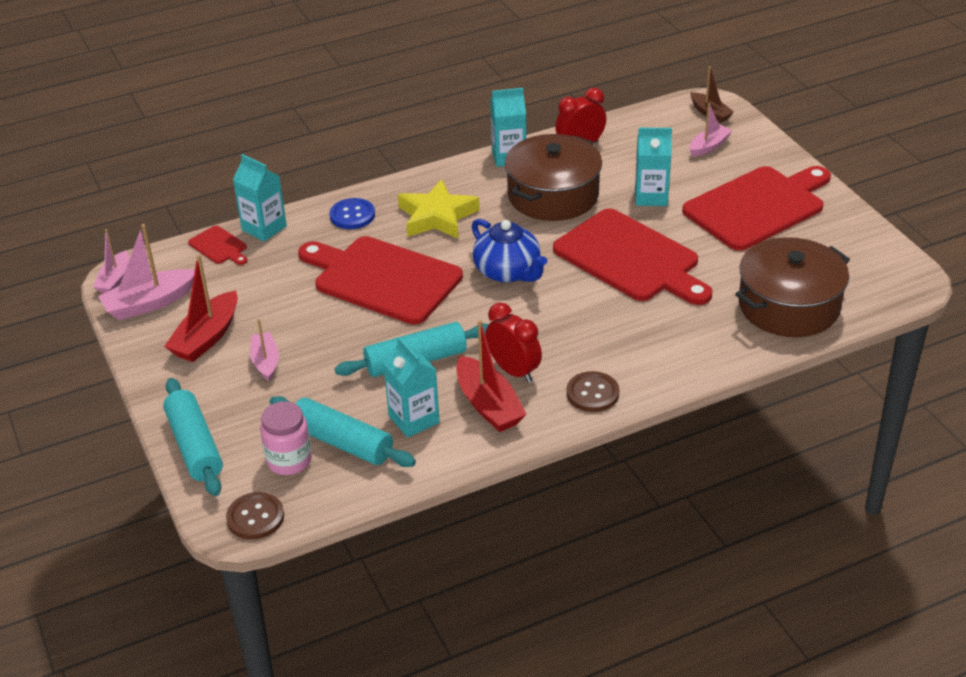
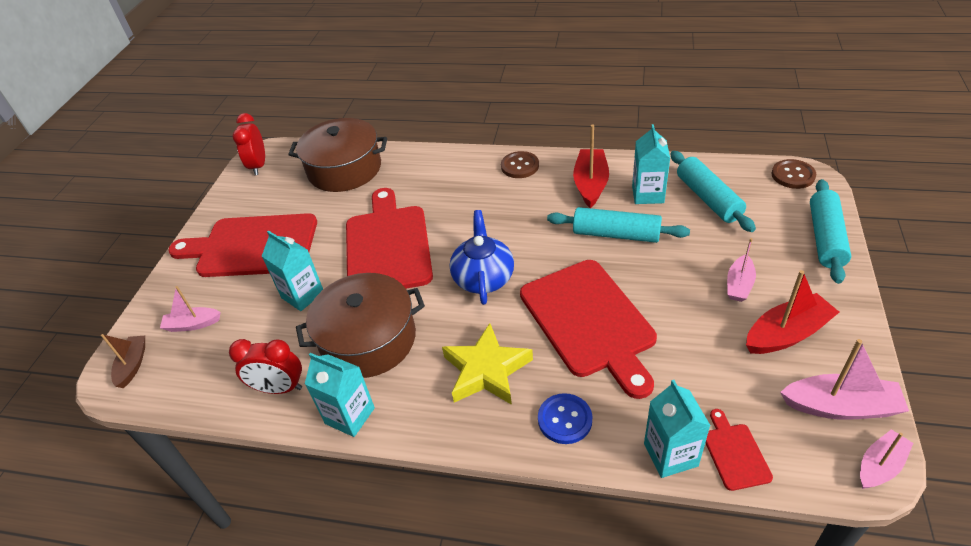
camera: 140 degrees left, 5 degrees up
(289, 460) = (753, 201): pink jar -> none
(514, 371) = (554, 199): red clock -> red clock (258, 166)

